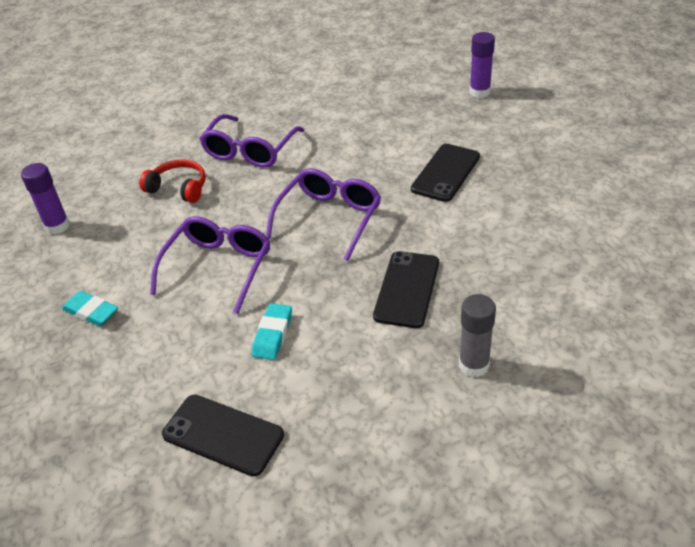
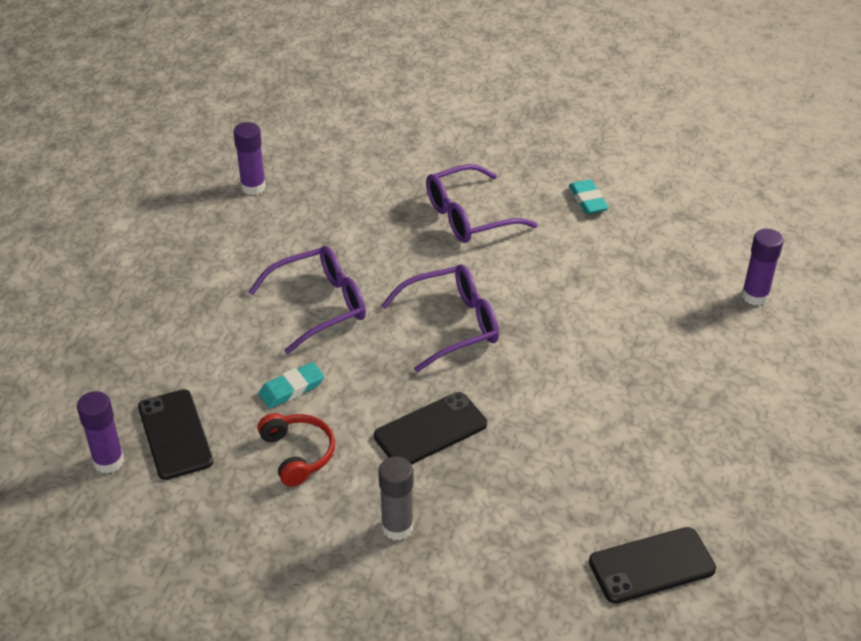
camera: 40 degrees right, 0 degrees up
(91, 311) = (199, 276): turquoise eraser -> turquoise eraser (588, 200)
(178, 188) = (373, 213): red headphones -> red headphones (298, 454)
(192, 500) = (108, 461): none -> purple glue stick
(446, 173) = (604, 354): black phone -> black phone (652, 565)

